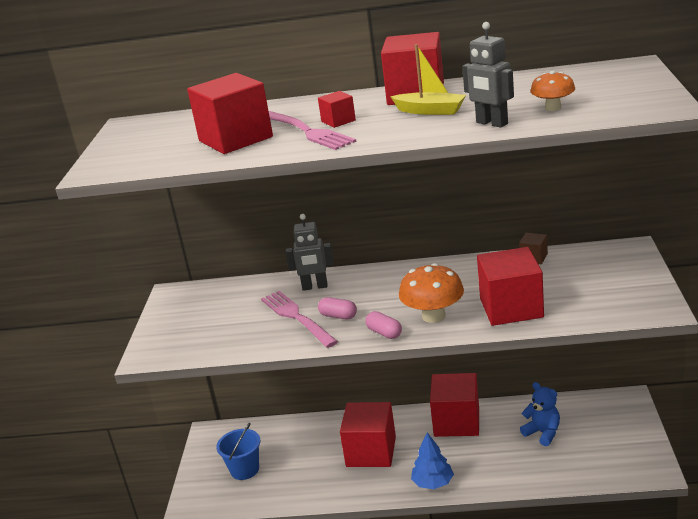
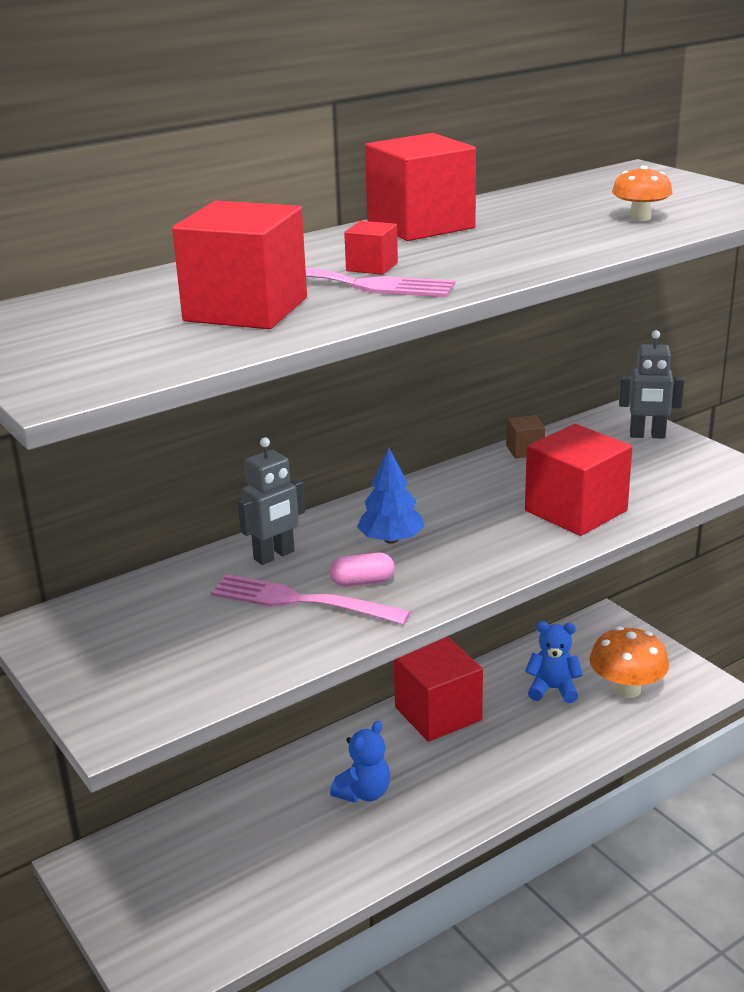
camera: 40 degrees left, 0 degrees up
(244, 469) = (198, 893): blue bucket -> none
(371, 452) = (364, 793): red cube -> blue teddy bear
(384, 333) = (456, 583): pink capsule -> none
(430, 111) = (485, 239): yellow boat -> none
(433, 316) = (493, 545): orange mushroom -> orange mushroom (626, 689)
(433, 483) = (485, 798): blue tree -> blue tree (391, 540)
(491, 123) = (599, 241): grey robot -> grey robot (647, 435)

